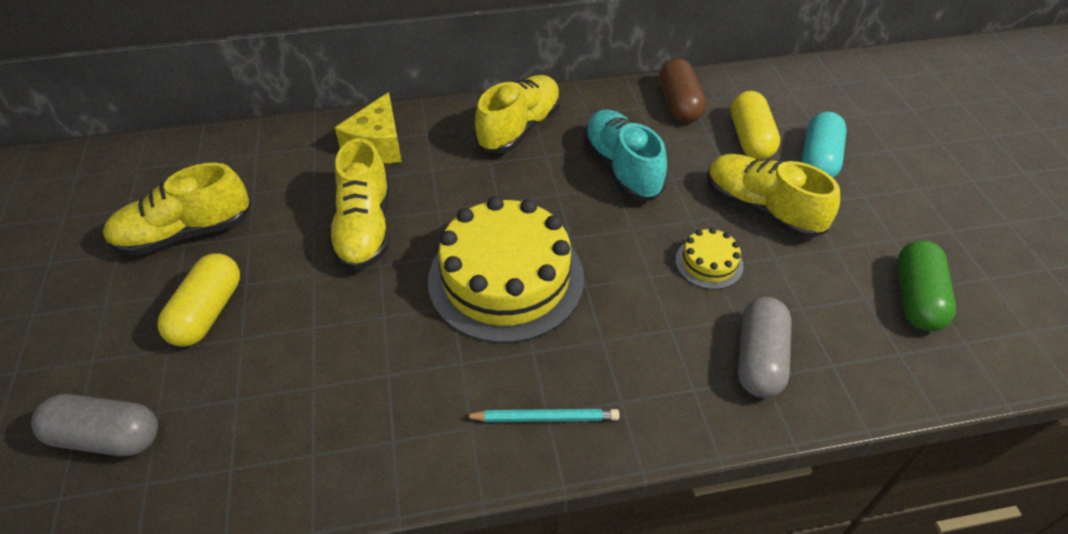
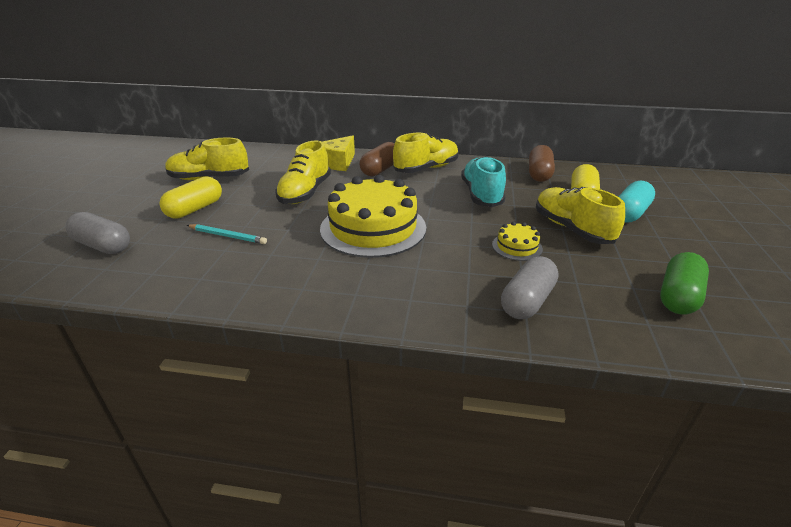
camera: 20 degrees right, 15 degrees down
(452, 146) = (380, 169): none -> brown capsule
(544, 418) = (352, 295): turquoise pencil -> turquoise pencil (227, 236)

